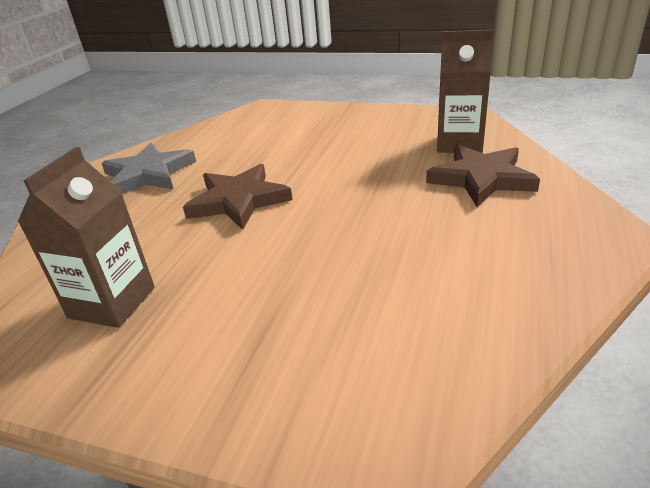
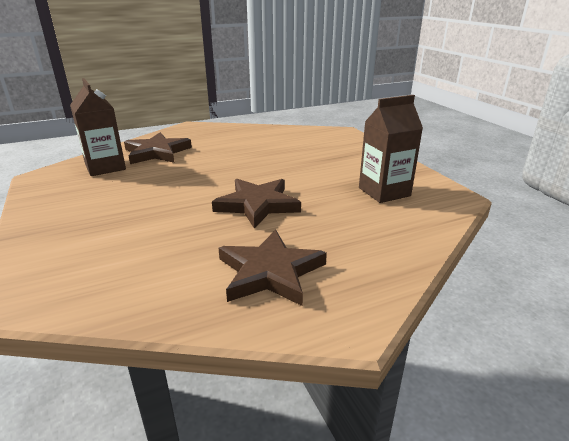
camera: 135 degrees left, 5 degrees down
(149, 174) = (270, 272): grey star -> brown star

